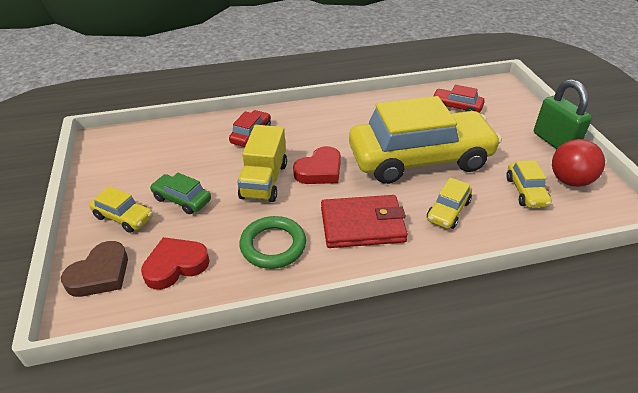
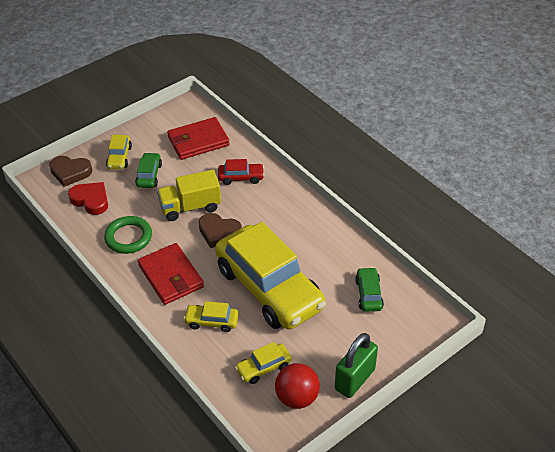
camera: 65 degrees right, 5 degrees up
(166, 148) = (198, 141): none -> red wallet
(320, 170) = (219, 232): red heart -> brown heart
(456, 107) = (368, 294): red car -> green car

